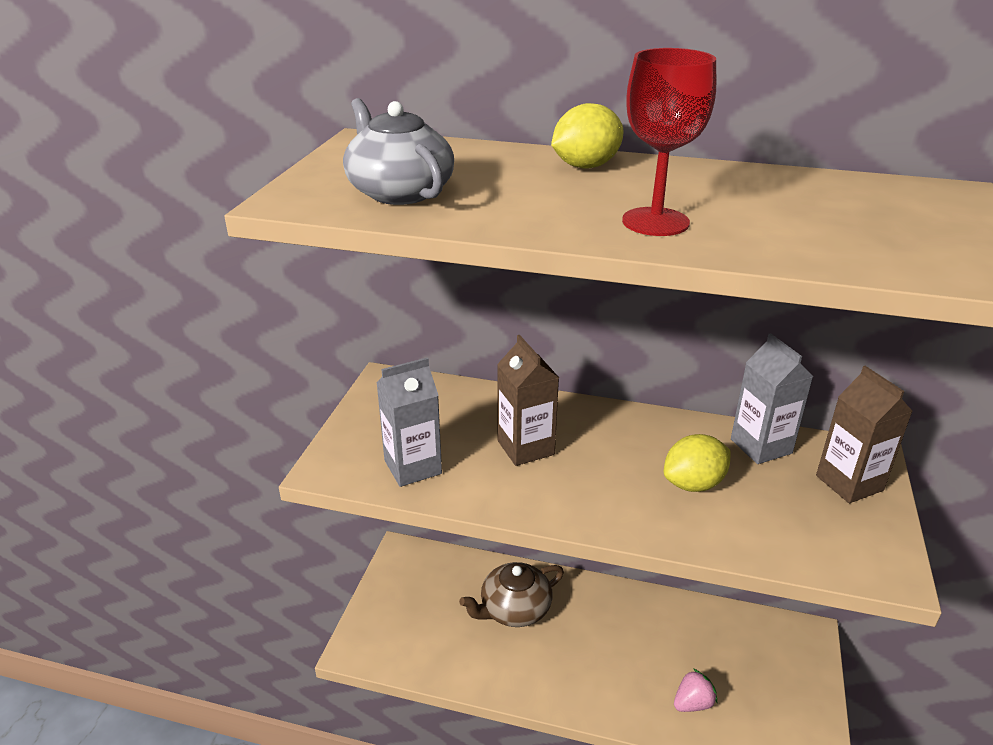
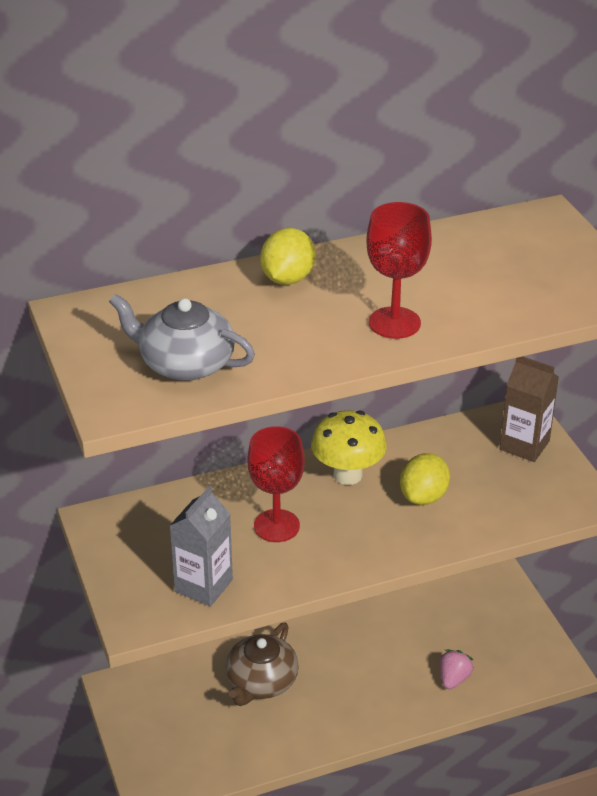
camera: 35 degrees left, 5 degrees up
(525, 447) = (276, 526): brown carton -> red goblet
(633, 434) = (347, 475): none -> yellow mushroom
(761, 446) = (447, 442): grey carton -> none

